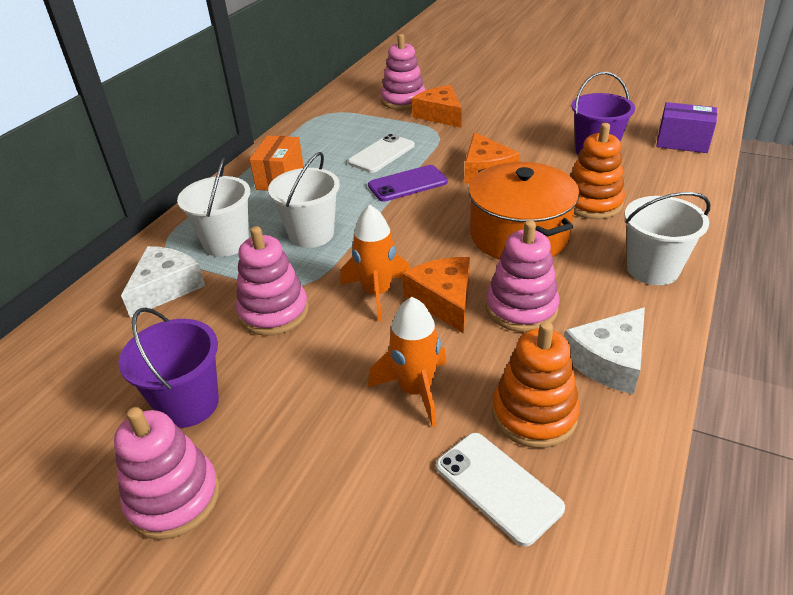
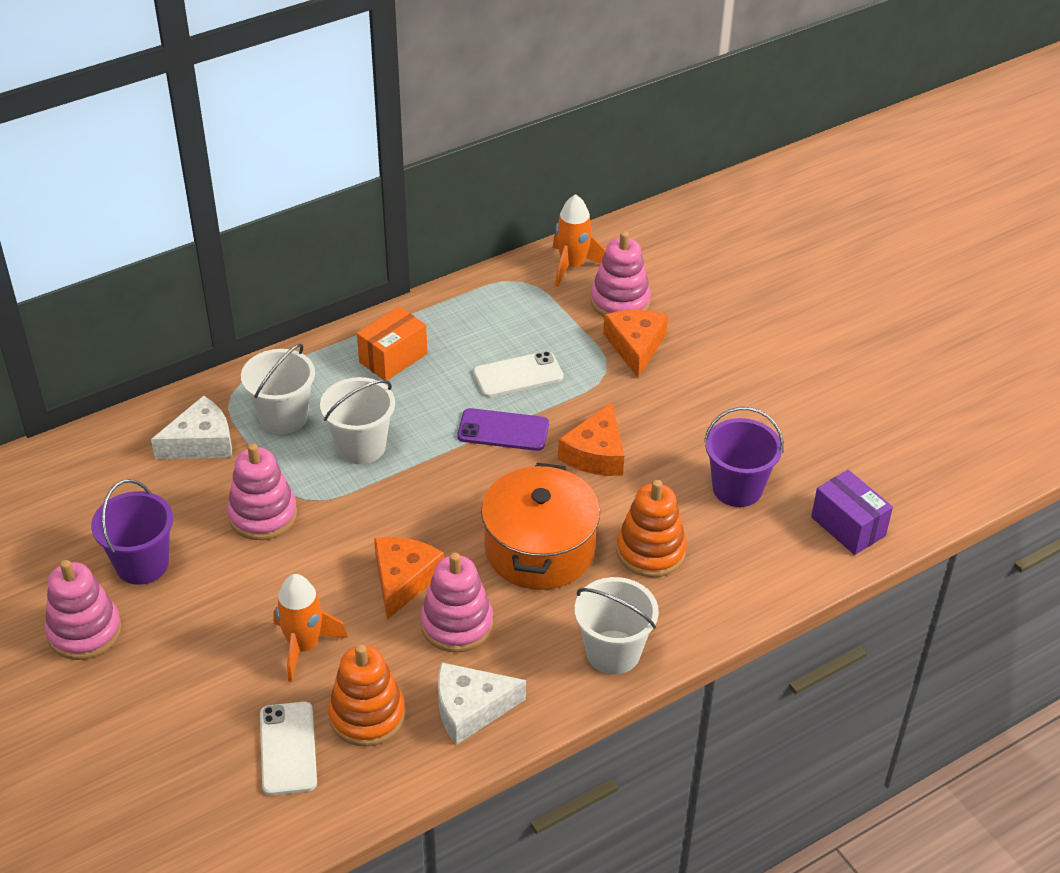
camera: 30 degrees right, 5 degrees up
(377, 293) = (358, 542): orange rocket -> orange rocket (572, 266)

